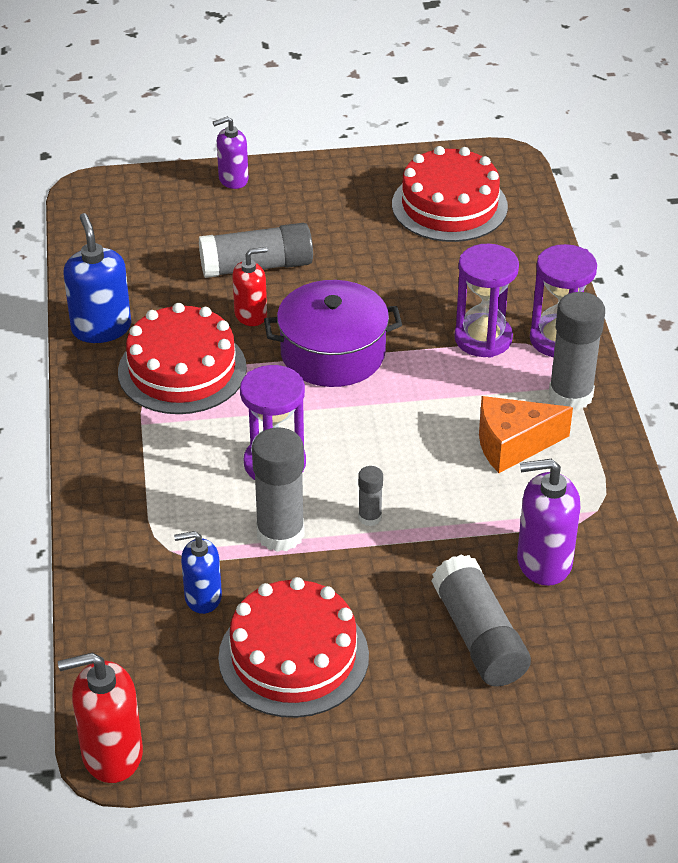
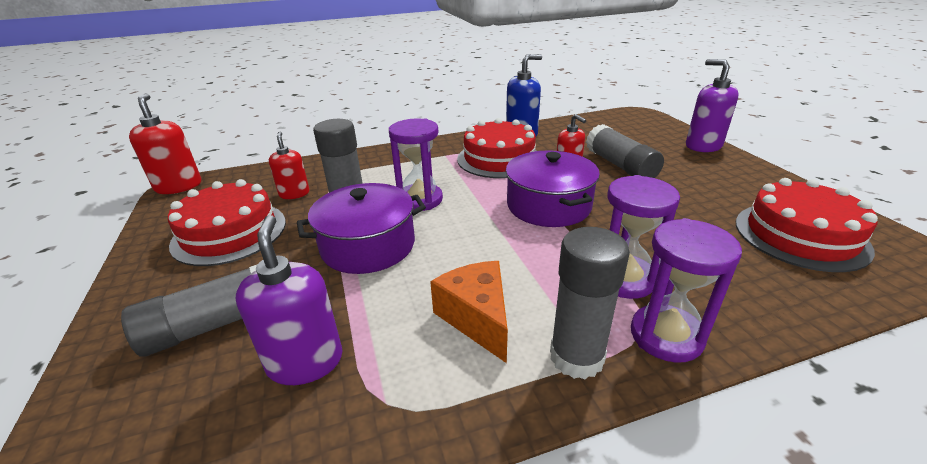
camera: 80 degrees right, 10 degrees down
(202, 597) = (294, 194): blue soap dispenser -> red soap dispenser
(233, 179) = (703, 146): purple soap dispenser -> purple soap dispenser, size x1.52
(370, 517) = (368, 246): grey glue stick -> purple pot

